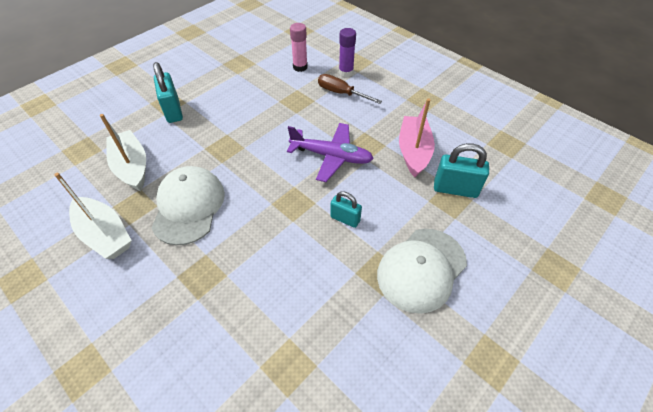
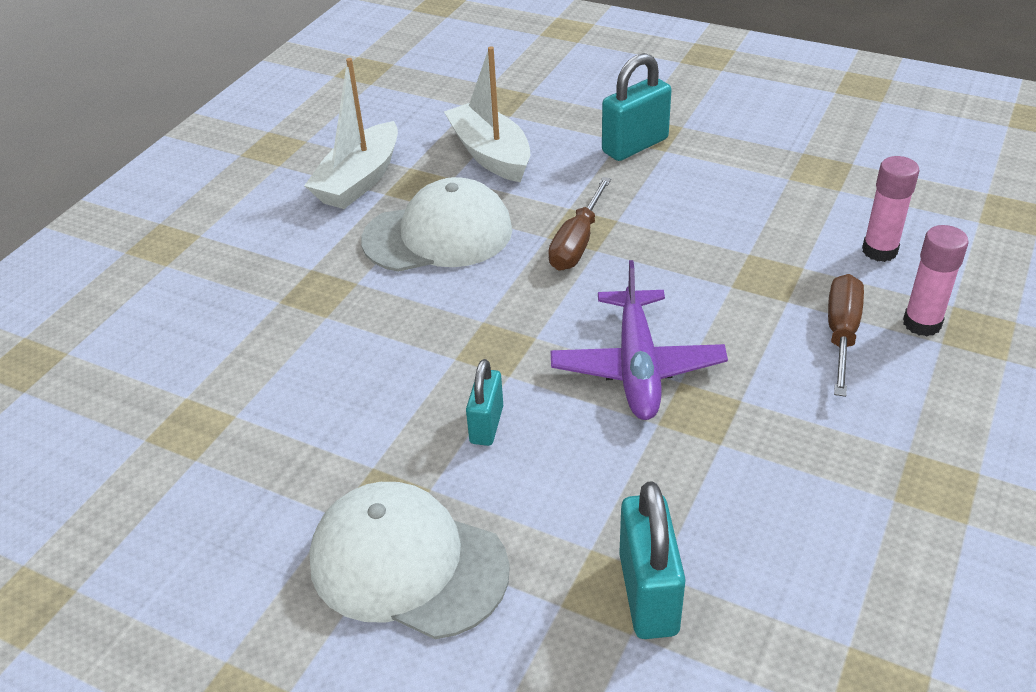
camera: 75 degrees right, 10 degrees down
(132, 167) = (490, 154): white boat -> white boat turned 75 degrees counterclockwise
(234, 152) = (577, 243): none -> brown screwdriver
(346, 72) = (922, 323): purple glue stick -> pink glue stick
(413, 151) = (728, 496): pink boat -> none

